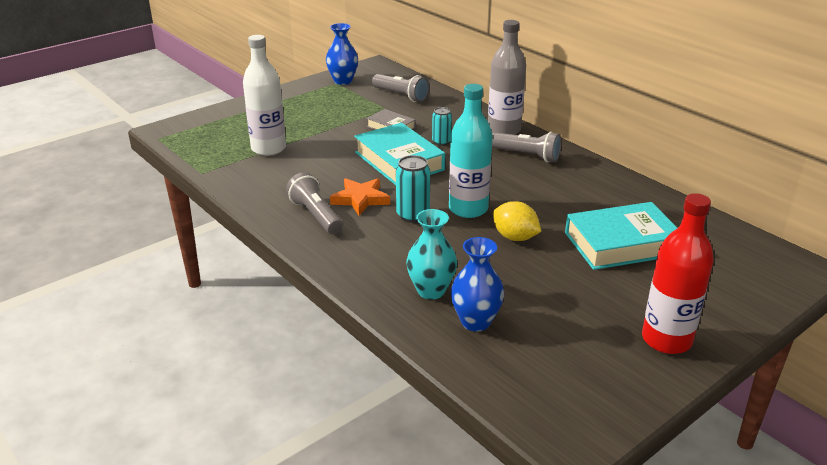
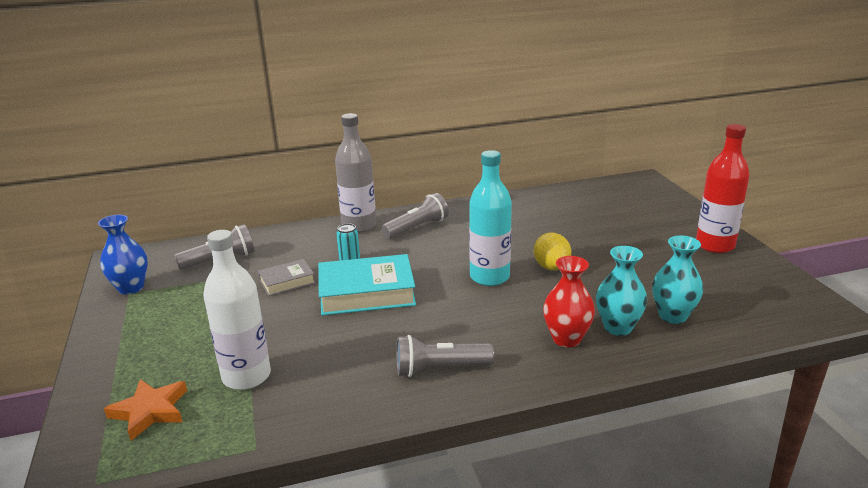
camera: 65 degrees left, 5 degrees down
(360, 199) = (427, 332): orange star -> orange star (150, 411)
(393, 265) = (566, 339): none -> red vase
(413, 215) = (481, 308): turquoise can -> none
(475, 322) = (672, 316): blue vase -> turquoise vase
(515, 237) = (551, 267): yellow lemon -> yellow lemon turned 75 degrees counterclockwise
(621, 244) = (585, 227): turquoise book -> none

